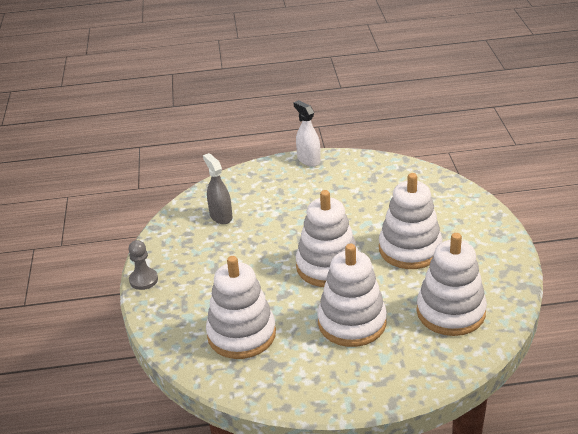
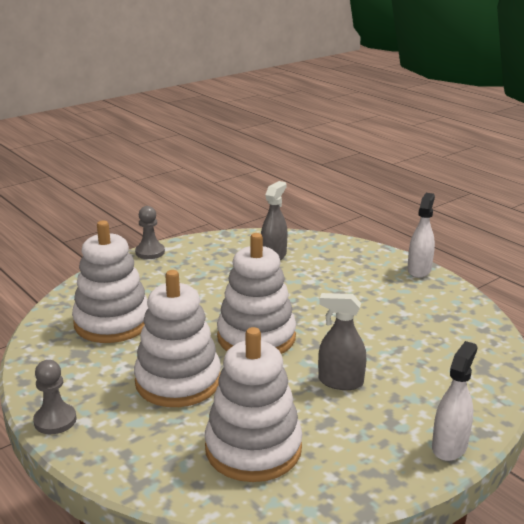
camera: 55 degrees right, 10 degrees down
(352, 400) = (55, 420): none -> grey pawn
(410, 249) = (340, 382): white stacking toy -> grey spray bottle
(501, 234) = (449, 446): none -> white spray bottle

